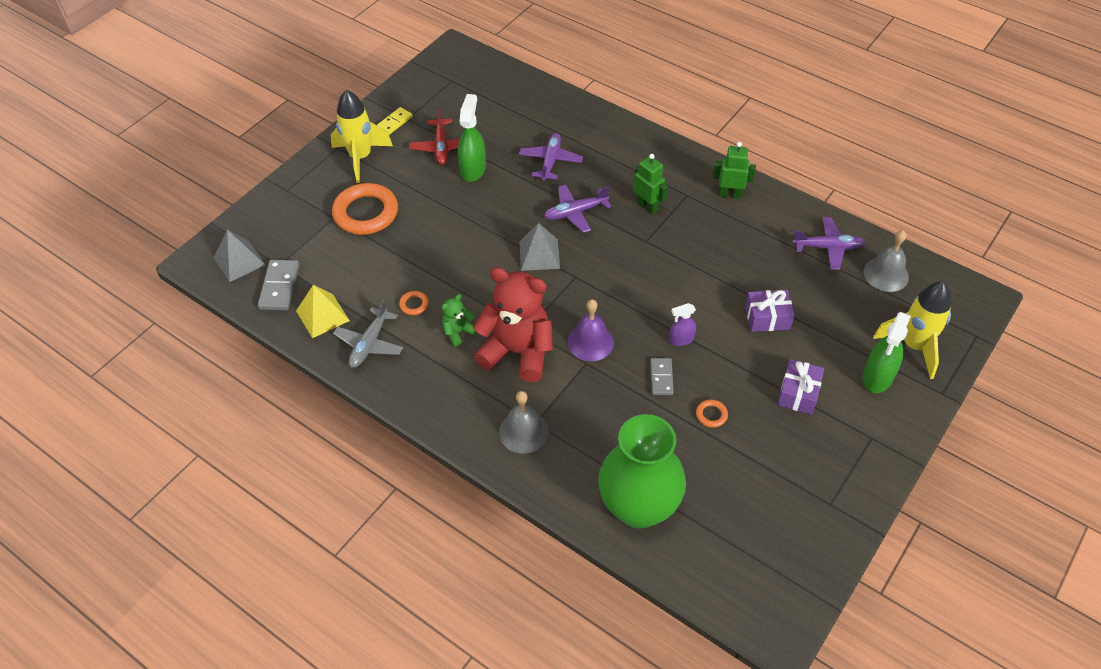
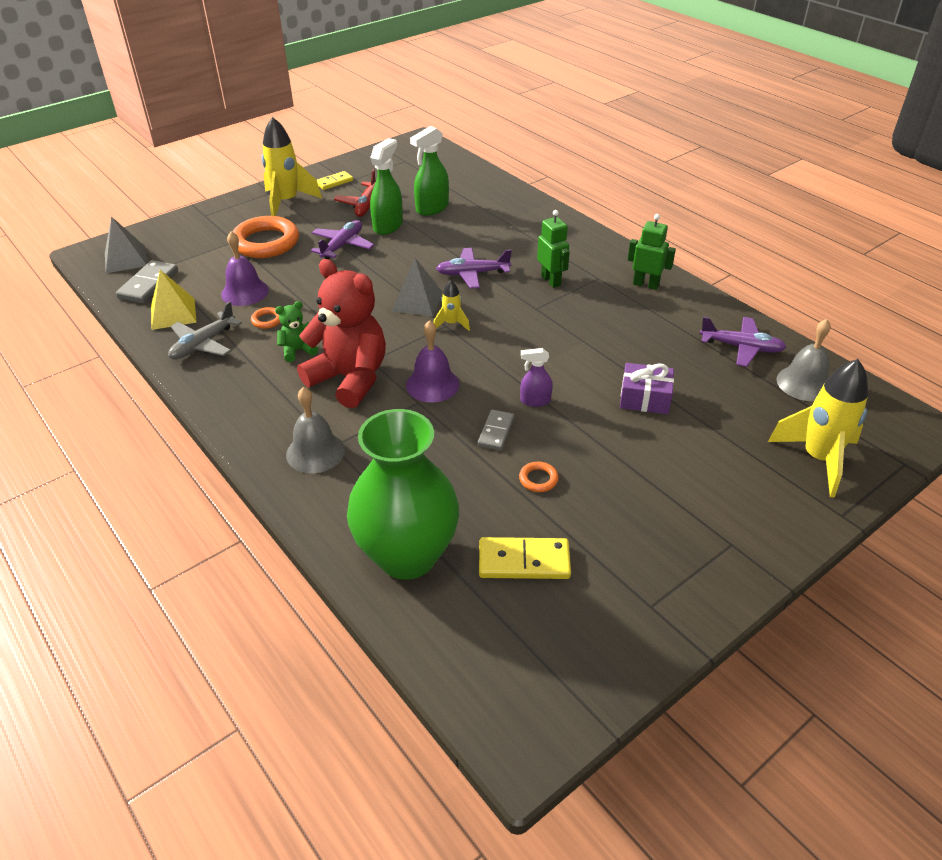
camera: 15 degrees right, 10 degrees down
(376, 277) = (245, 292): none -> purple bell
(550, 161) = (468, 231): purple plane -> purple plane (342, 246)
(580, 273) = (451, 324): none -> yellow rocket
(727, 490) = (524, 561): none -> yellow domino
(798, 393) = (654, 478): purple gift -> none
(877, 377) = (760, 482): green spray bottle -> green spray bottle (432, 208)

